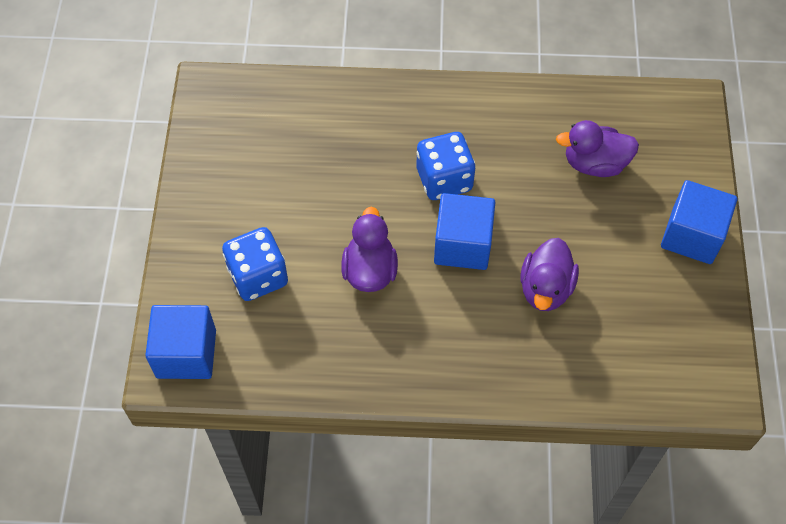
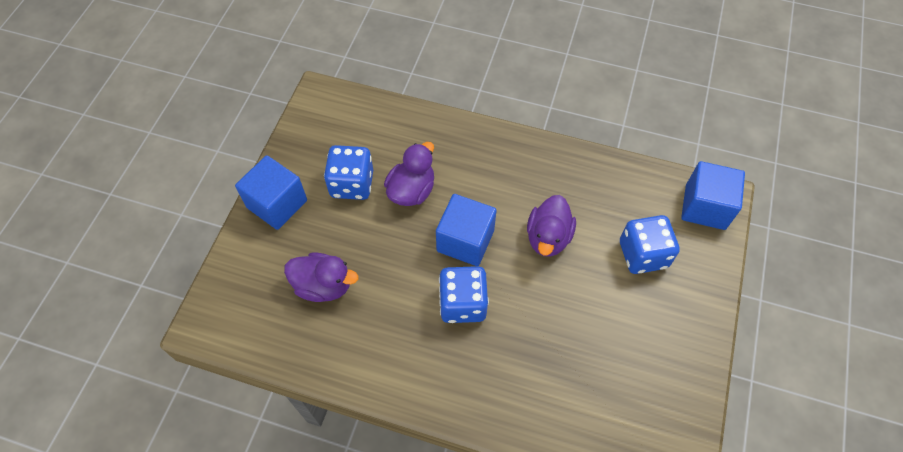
camera: 165 degrees left, 0 degrees up
(619, 279) = (352, 184): none -> blue dice

